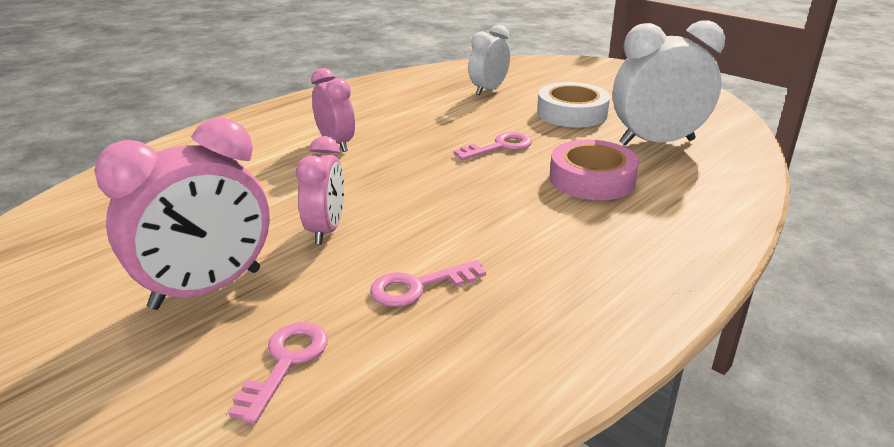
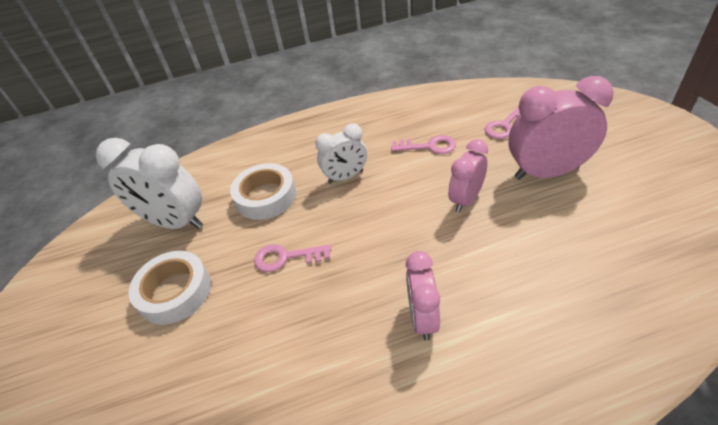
camera: 145 degrees left, 15 degrees up
(488, 89) = (188, 389): white clock -> white clock (346, 177)
(592, 179) = (266, 197): pink tape -> white tape

